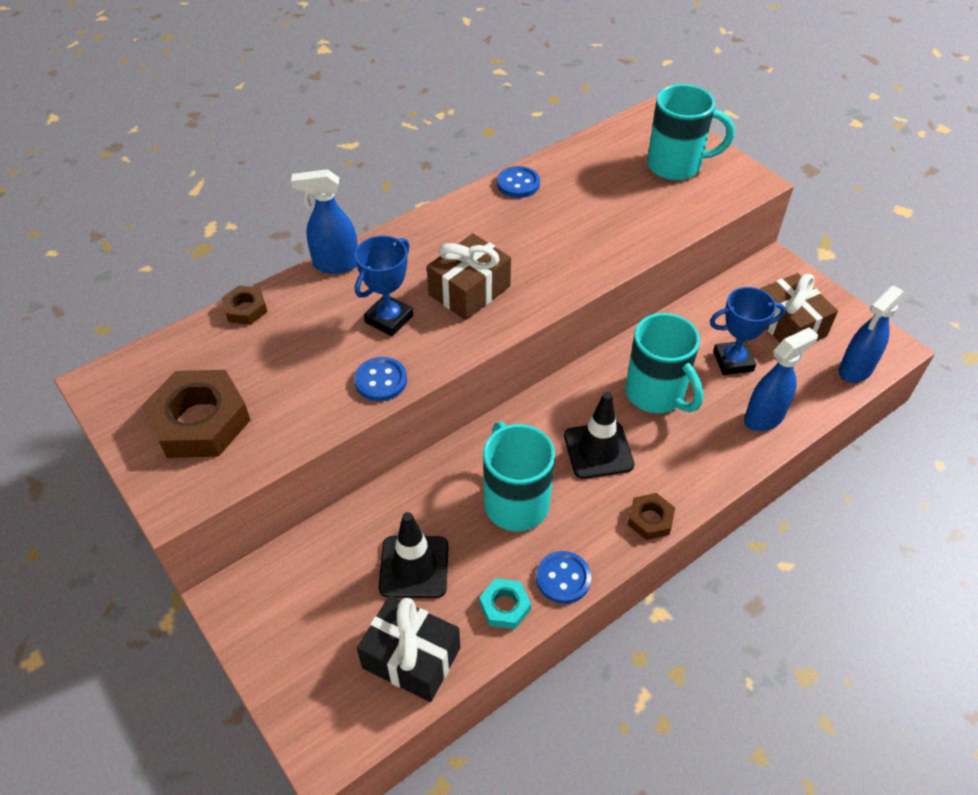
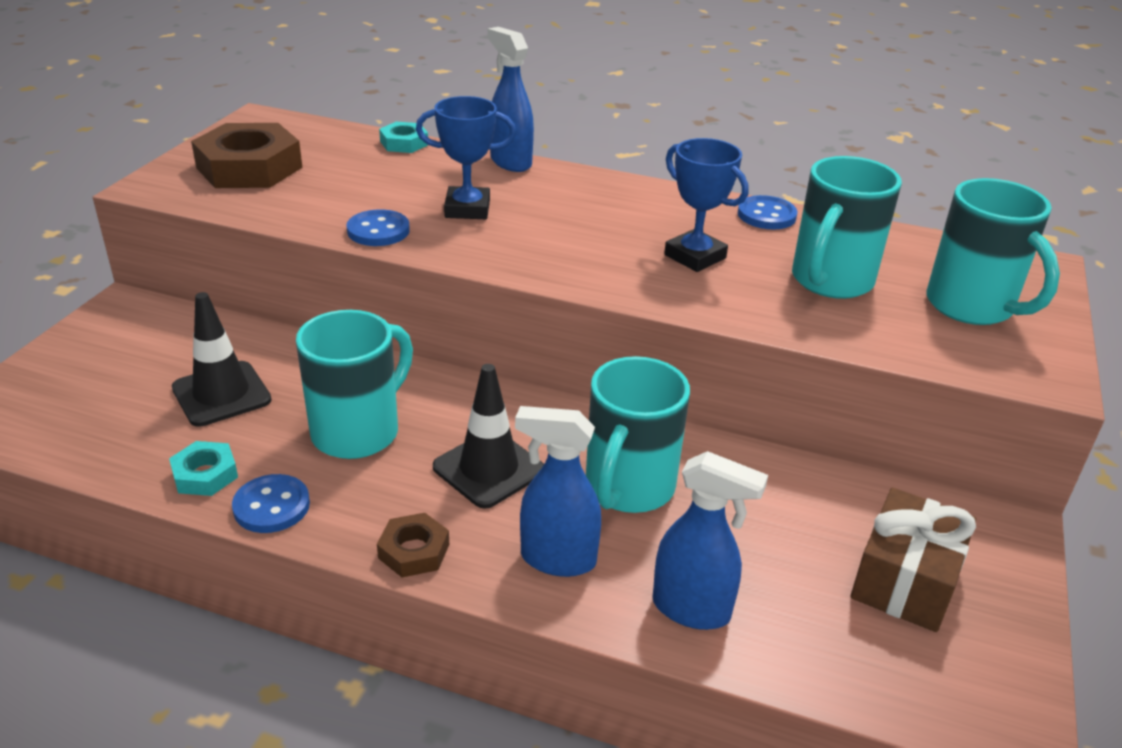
camera: 55 degrees right, 15 degrees down
(245, 309) = (404, 143): brown nut -> turquoise nut
(411, 658) = (103, 433): black gift -> none
(469, 291) = (560, 238): brown gift -> none
(612, 202) = (830, 281): none -> turquoise mug
(733, 361) = (764, 542): blue trophy -> blue trophy (695, 256)
(855, 370) = (904, 692): blue spray bottle -> blue spray bottle (557, 559)

